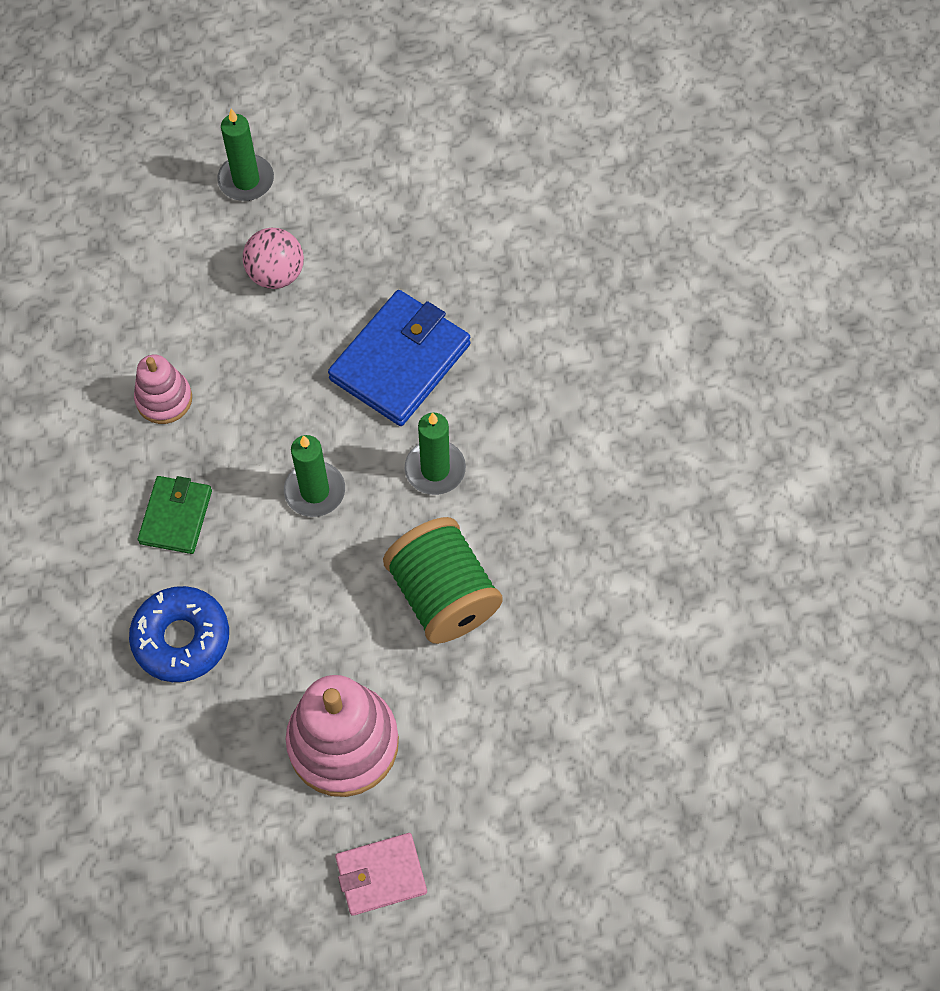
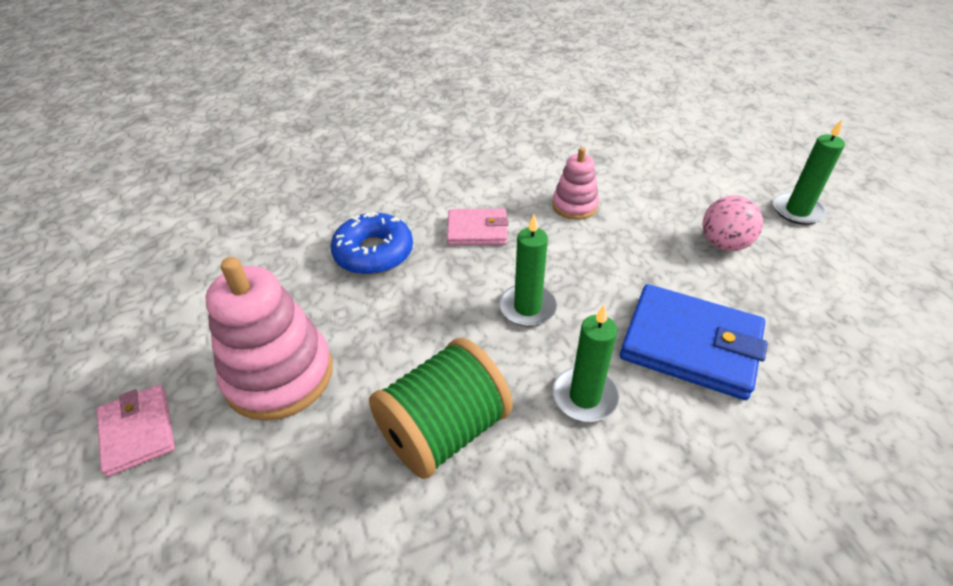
camera: 80 degrees right, 20 degrees down
(176, 517) = (477, 230): green wallet -> pink wallet

